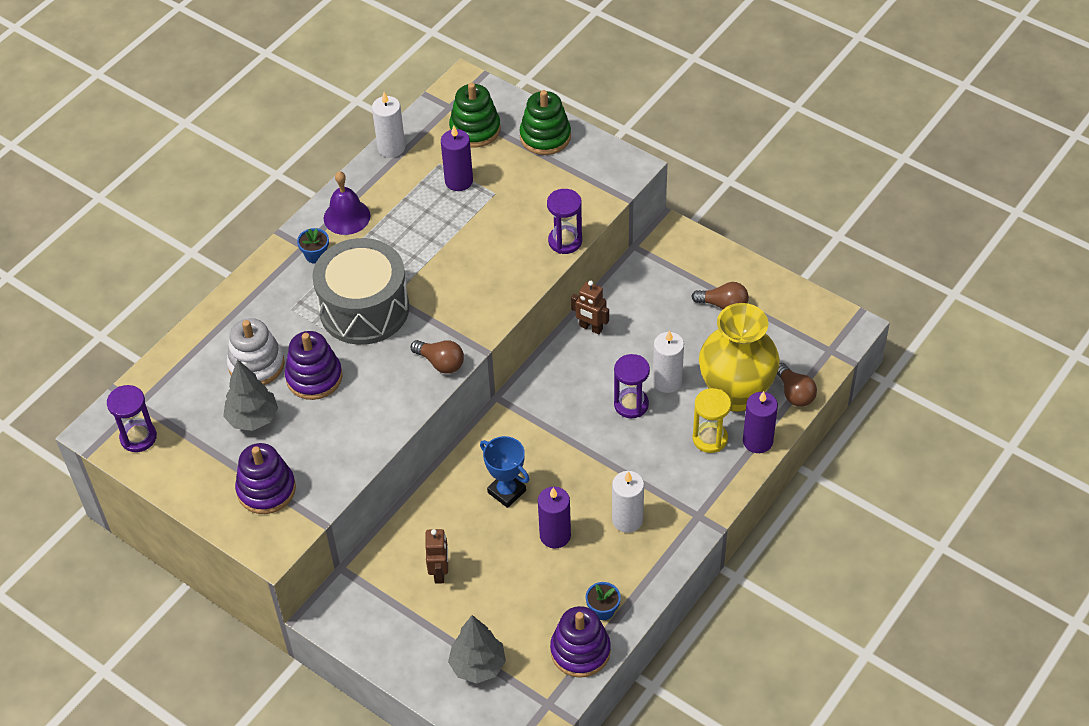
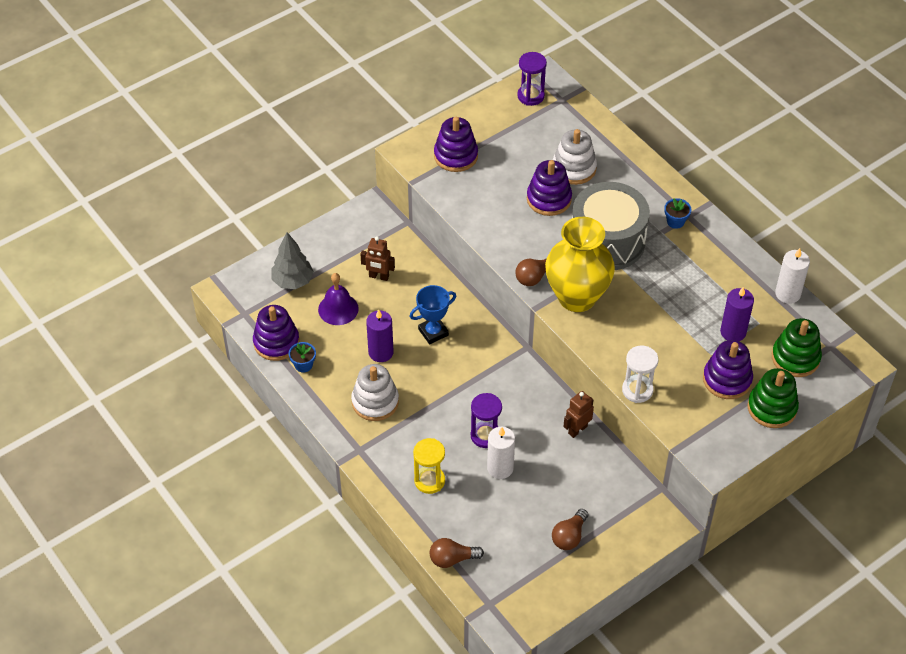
camera: 105 degrees right, 0 degrees up
(253, 418) = (523, 158): grey tree -> none
(347, 217) = (713, 248): purple bell -> purple bell (338, 309)
(523, 175) = (727, 379): none -> purple stacking toy
(565, 241) = (637, 390): purple hourglass -> white hourglass
(627, 520) = (375, 402): white candle -> white stacking toy
(735, 394) = (468, 514): yellow vase -> yellow vase (577, 297)
(757, 441) = (413, 514): purple candle -> none

